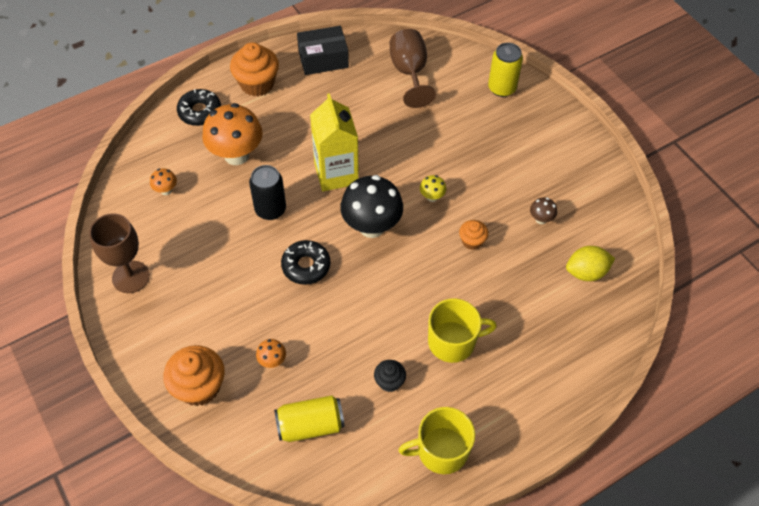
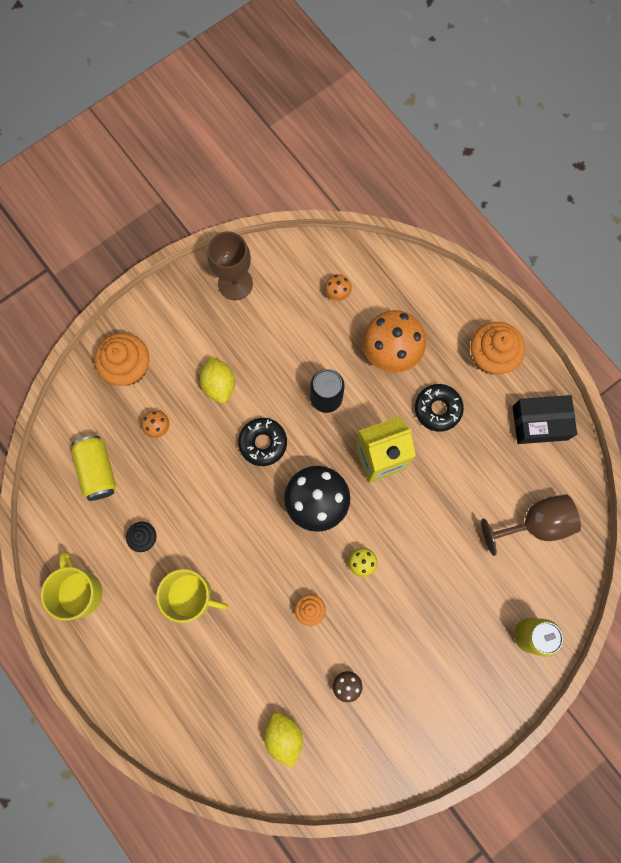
camera: 85 degrees right, 20 degrees up
(200, 112) = (442, 305): black donut -> black donut (437, 409)
(237, 300) = (219, 384): none -> yellow lemon
(323, 59) = (540, 423): black box -> black box turned 75 degrees counterclockwise
(453, 342) = (191, 596): yellow mug -> yellow mug turned 60 degrees counterclockwise

